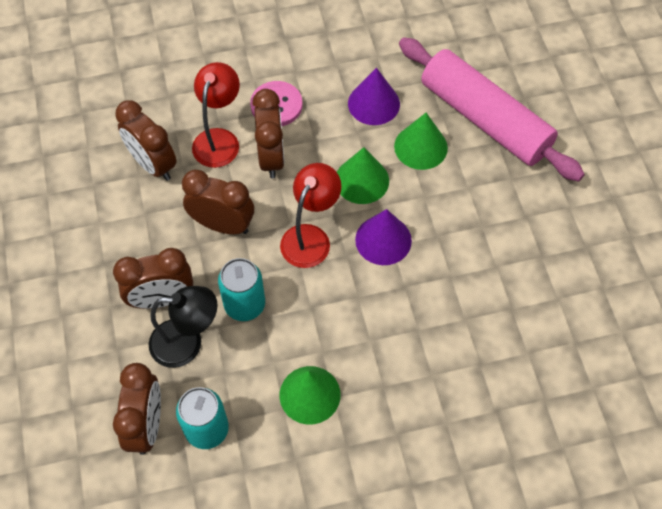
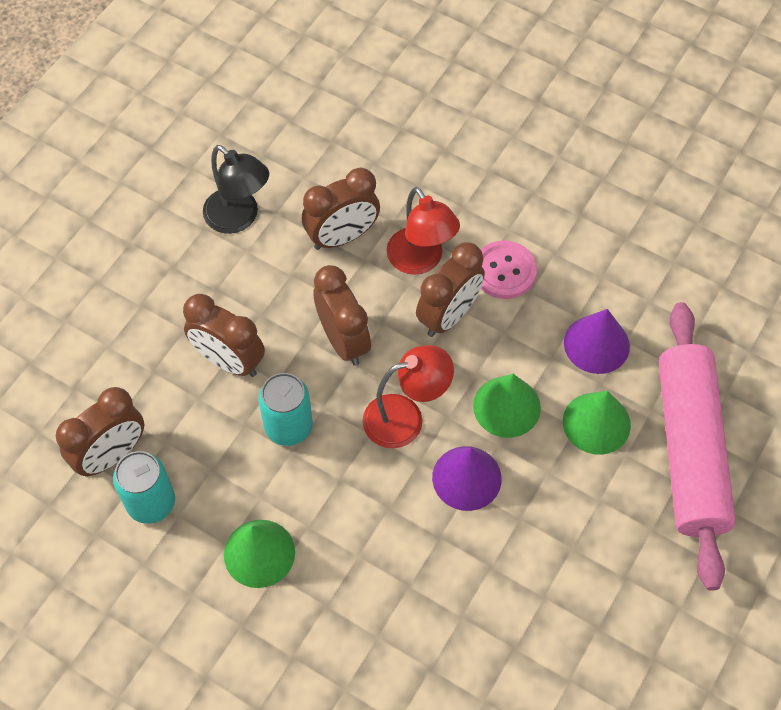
camera: 45 degrees right, 0 degrees up
(153, 164) = (342, 237): brown clock -> brown clock turned 120 degrees counterclockwise
(187, 343) = (210, 416): black lamp -> black lamp (239, 218)
(219, 139) = (420, 261): red lamp -> red lamp turned 90 degrees clockwise

